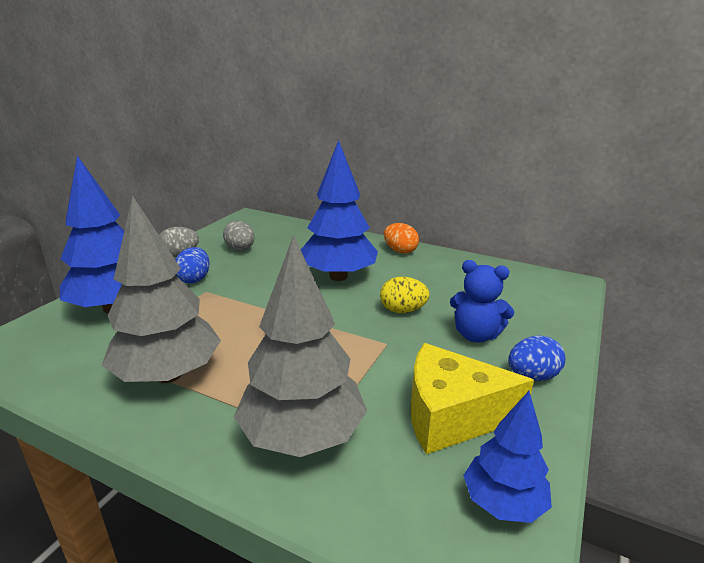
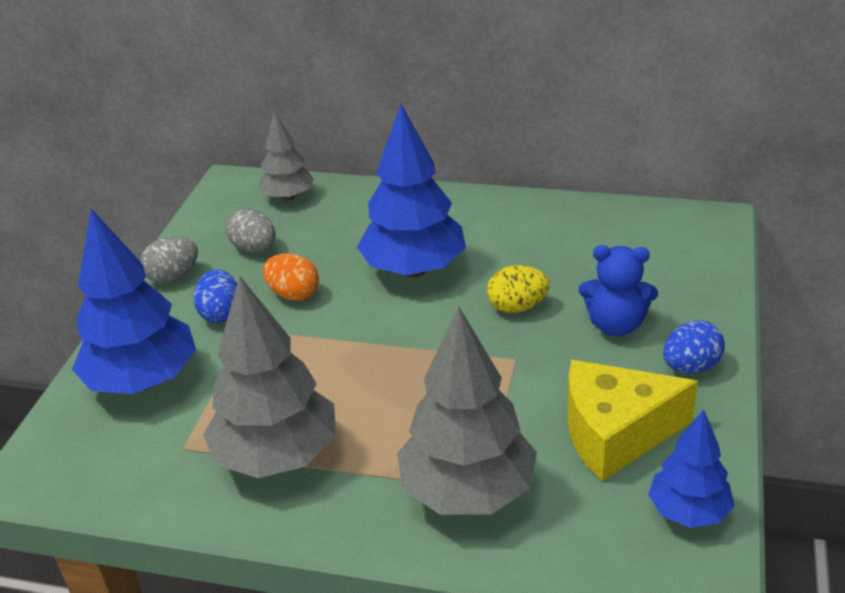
camera: 10 degrees left, 10 degrees up
(278, 228) = (288, 197): none -> grey tree
(400, 251) = (479, 208): orange egg -> orange egg (293, 294)

